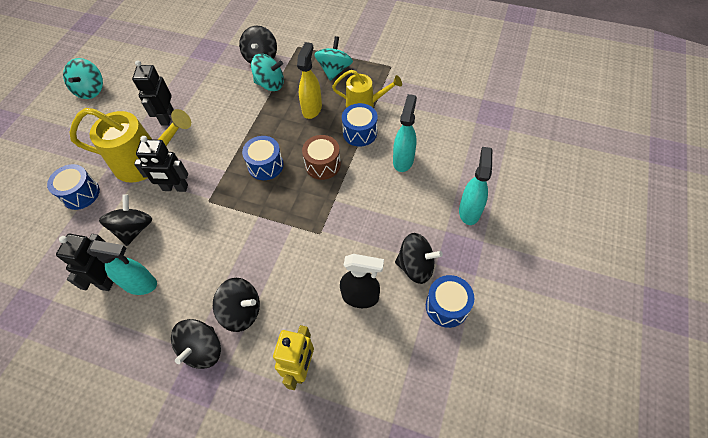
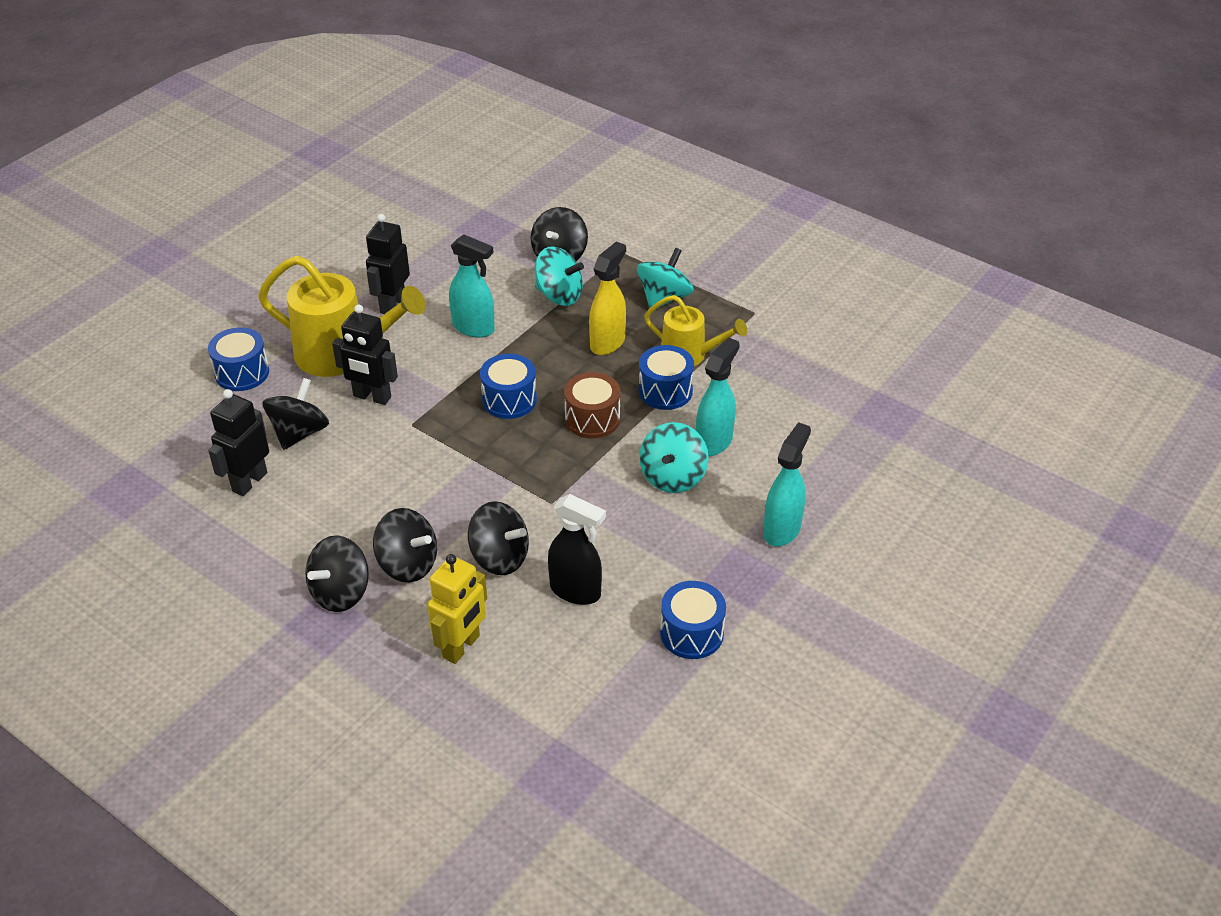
camera: 15 degrees right, 15 degrees down
(91, 90) = (297, 244): turquoise spinning top -> turquoise spinning top (673, 477)
(141, 284) = (286, 499): turquoise spray bottle -> turquoise spray bottle (474, 328)
(416, 266) = (670, 576): black spinning top -> black spinning top (500, 557)

